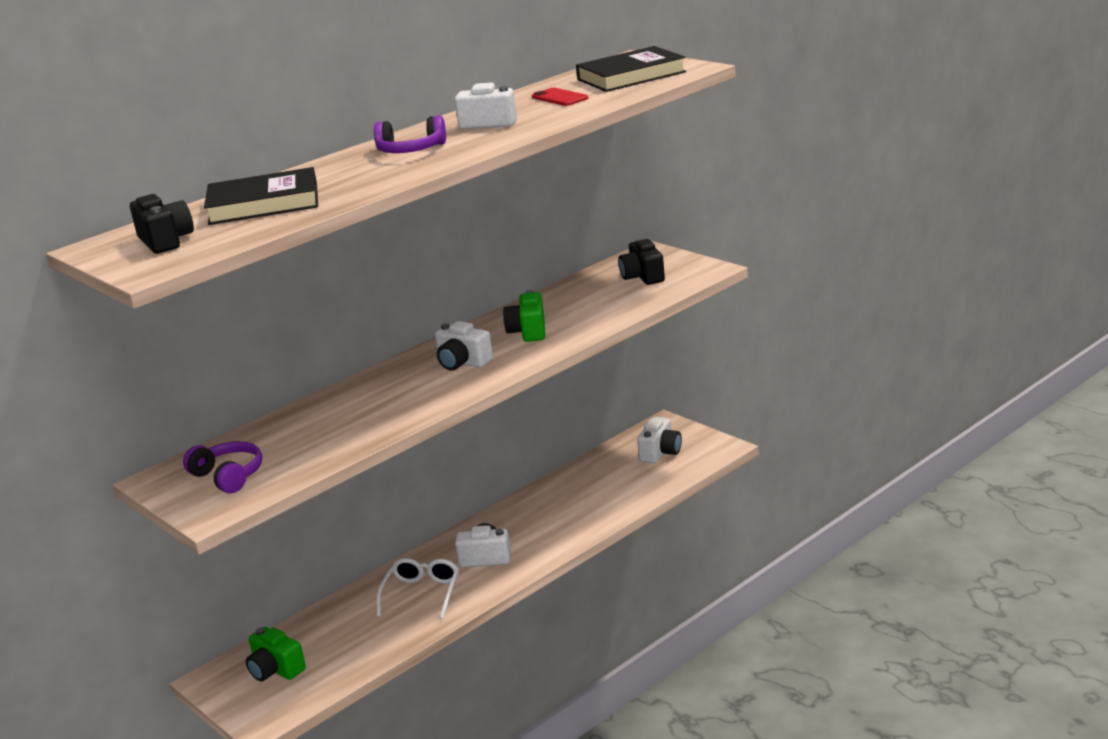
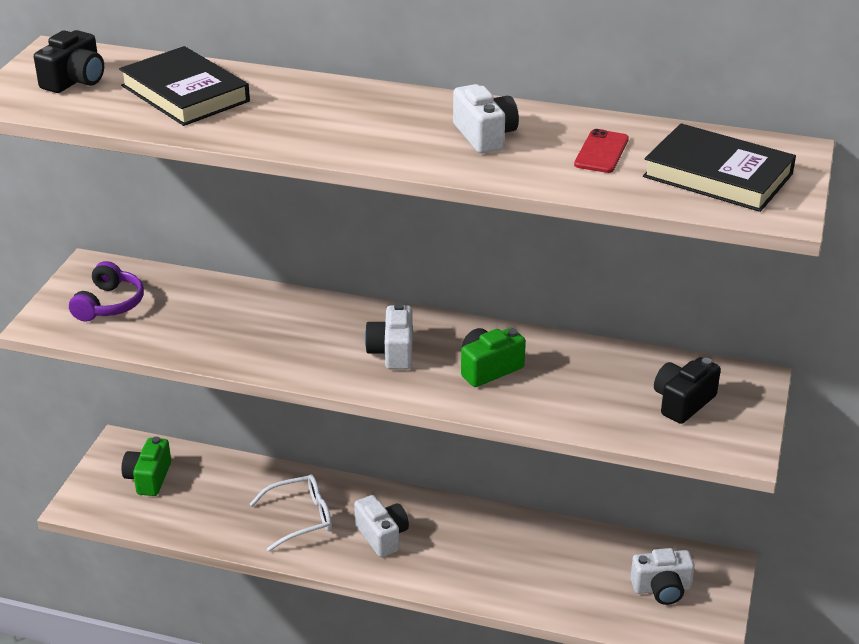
camera: 55 degrees right, 10 degrees up
(411, 150) = (372, 118): purple headphones -> none

